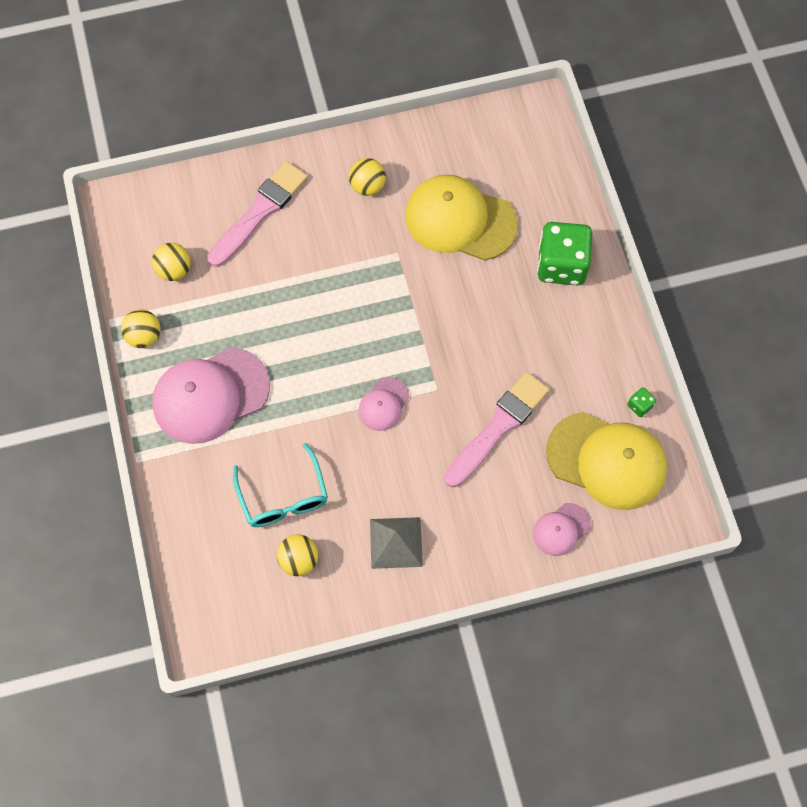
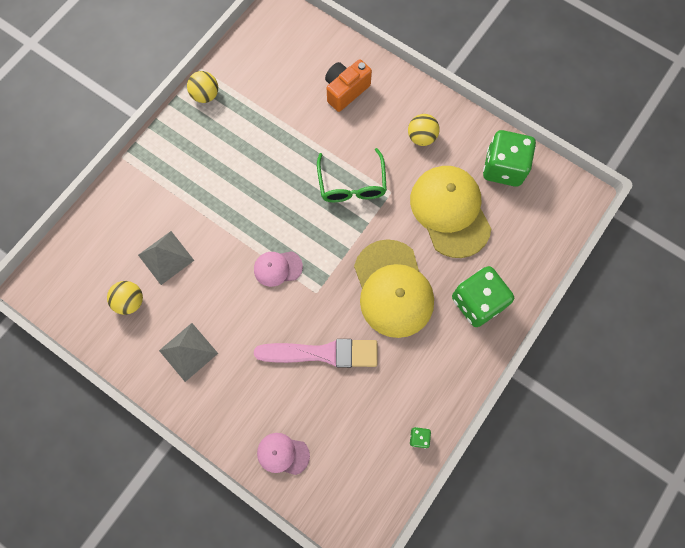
camera: 50 degrees right, 5 degrees up
(174, 270) = (263, 76): yellow ball -> none
(210, 395) = (198, 162): pink cap -> none
(260, 212) = (345, 91): pink brush -> orange camera
(283, 496) = (166, 257): turquoise glasses -> grey pyramid
(358, 278) = (352, 183): none -> green glasses
(458, 145) = (503, 168): none -> green dice
(607, 461) = (358, 446): yellow cap -> yellow cap (393, 289)

